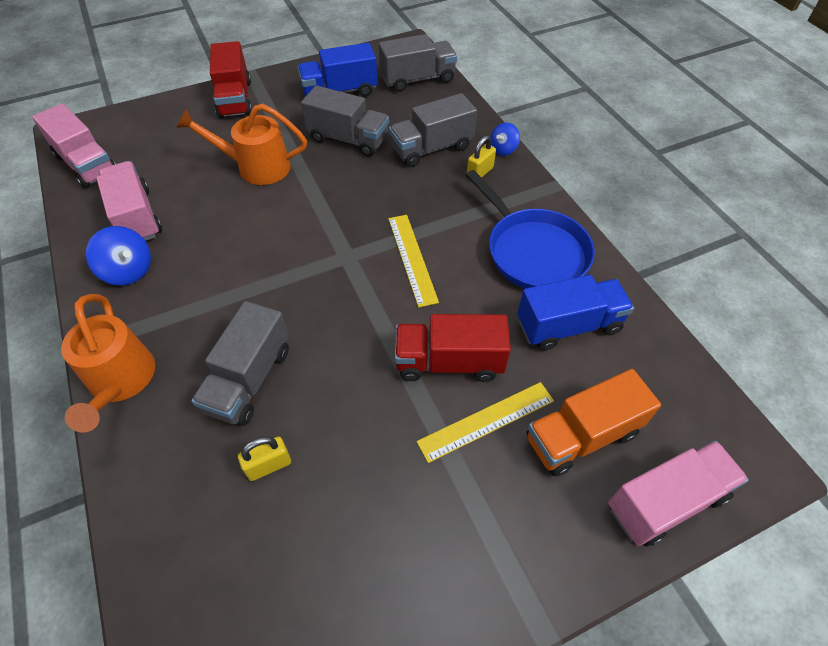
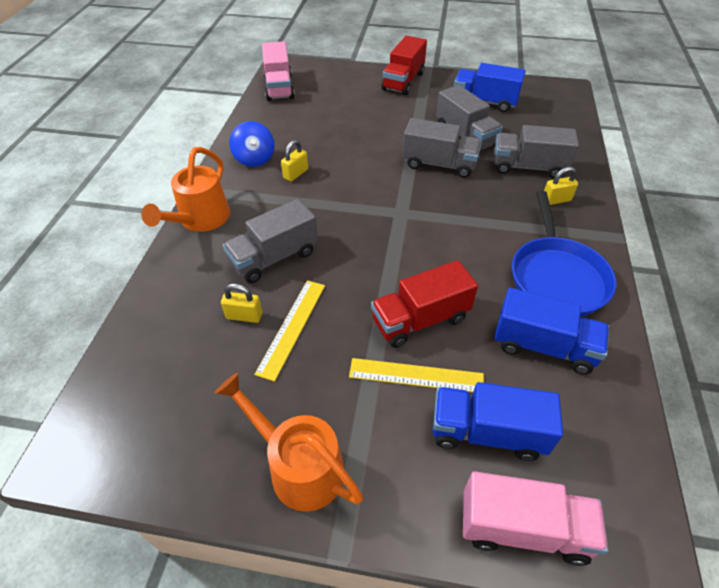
camera: 35 degrees right, 5 degrees down
(137, 217) = (284, 129): pink truck -> none
(195, 266) = (296, 174): none -> yellow padlock
(255, 167) = (383, 129): orange watering can -> orange watering can (298, 465)
(412, 258) = (449, 236): yellow ruler -> yellow ruler (292, 327)
(417, 79) = (556, 114): grey truck -> grey truck (439, 164)
(449, 362) = (420, 319): red truck -> red truck turned 60 degrees counterclockwise
(503, 149) = (591, 191): blue spinning top -> none
(581, 436) = (487, 432): orange truck -> blue truck

